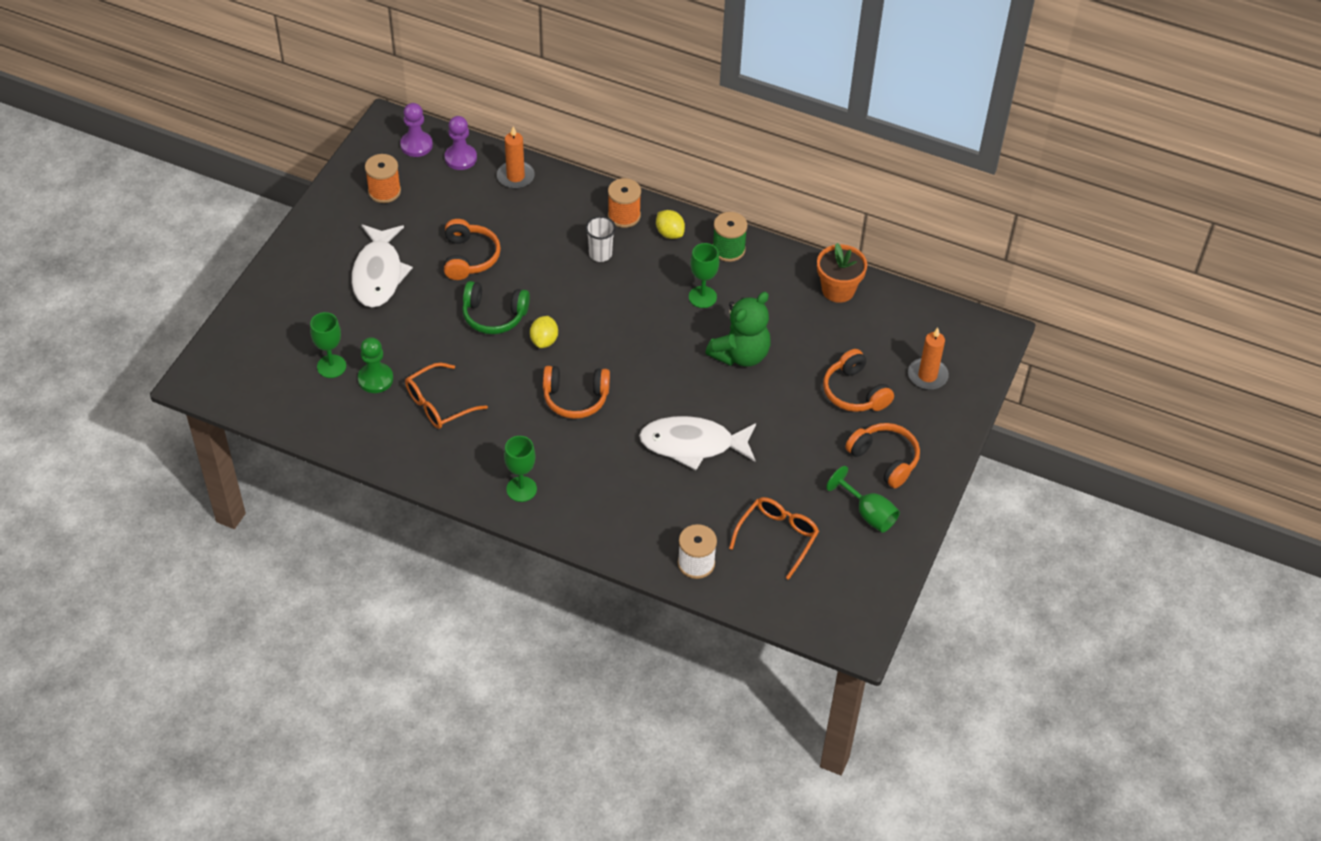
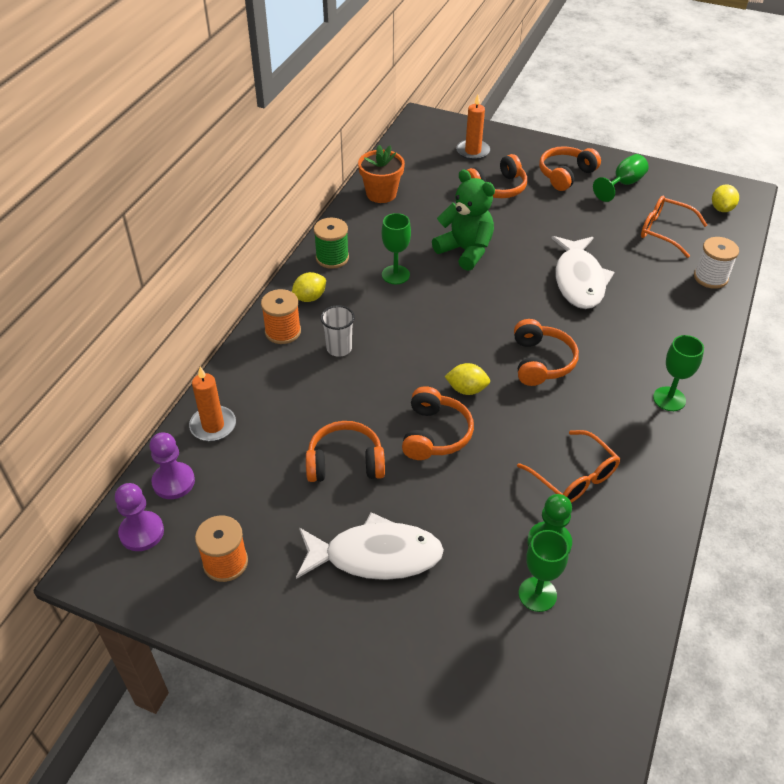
camera: 90 degrees left, 5 degrees down
(494, 315) = (435, 434): green headphones -> orange headphones
(823, 604) = (721, 209): none -> yellow lemon

